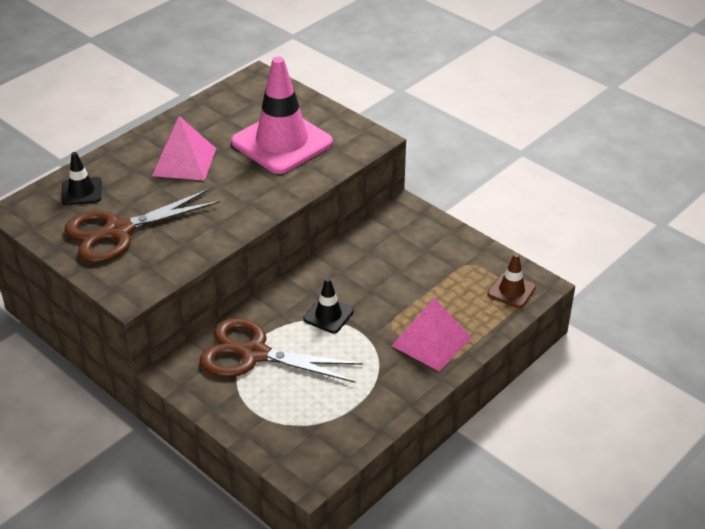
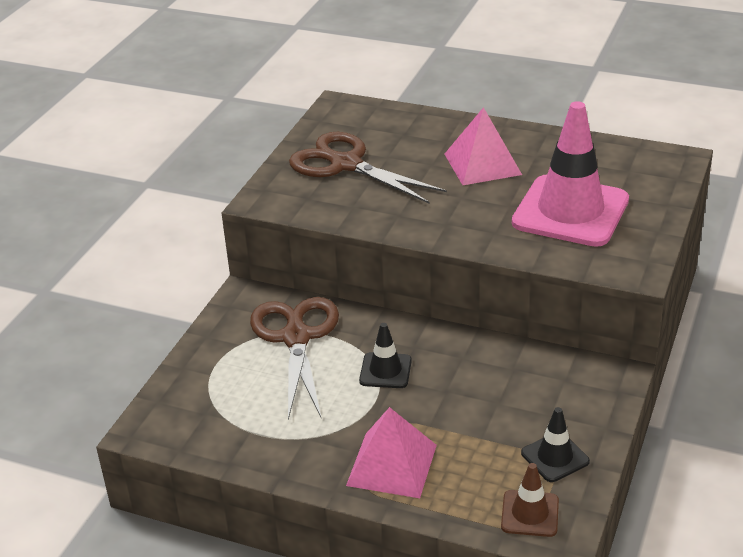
camera: 70 degrees right, 5 degrees down
(81, 191) = (389, 126): black traffic cone -> black traffic cone (555, 457)

